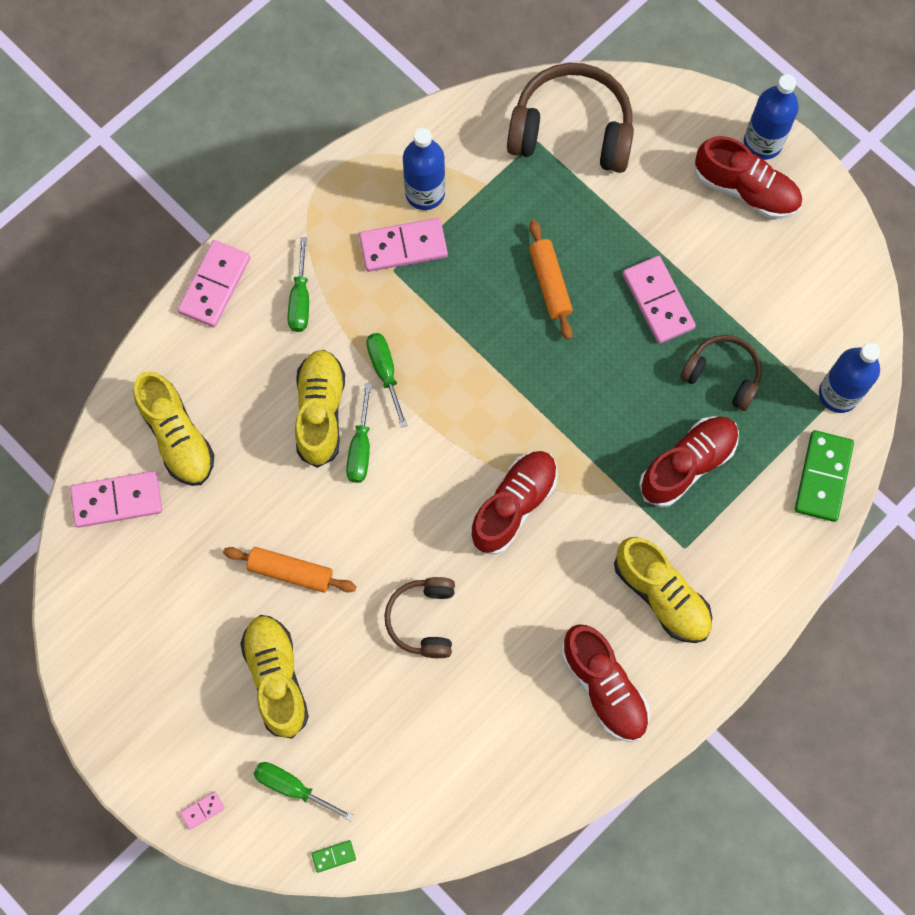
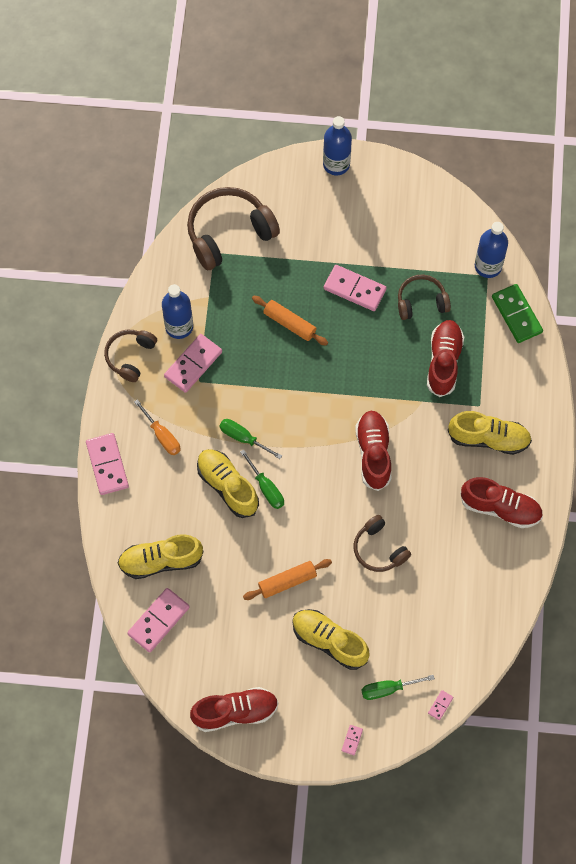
camera: 40 degrees left, 5 degrees down
(177, 436) = (161, 561): yellow shoe -> yellow shoe turned 150 degrees clockwise
(300, 299) = (162, 435): green screwdriver -> orange screwdriver
(333, 856) = (440, 705): green domino -> pink domino
(343, 185) = (130, 357): none -> brown headphones
(745, 189) = (349, 196): red shoe -> red shoe (235, 712)

